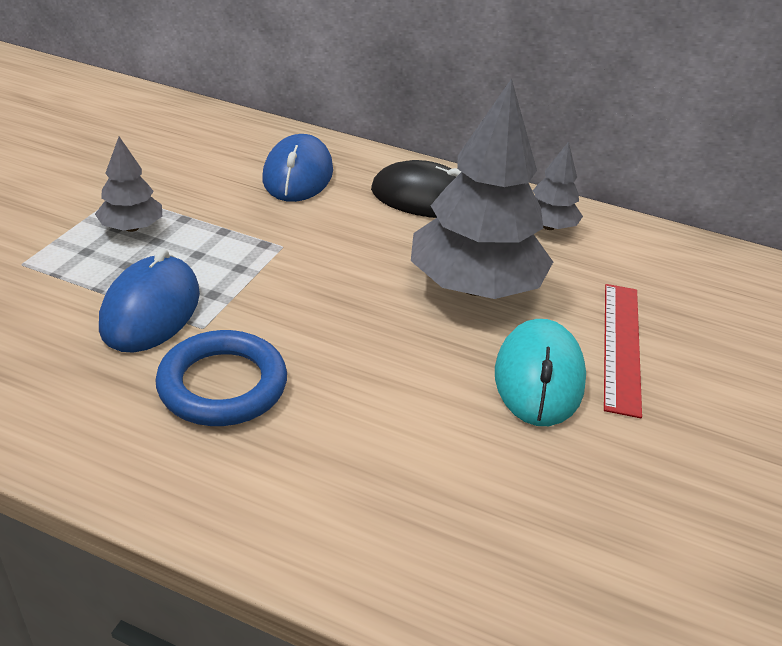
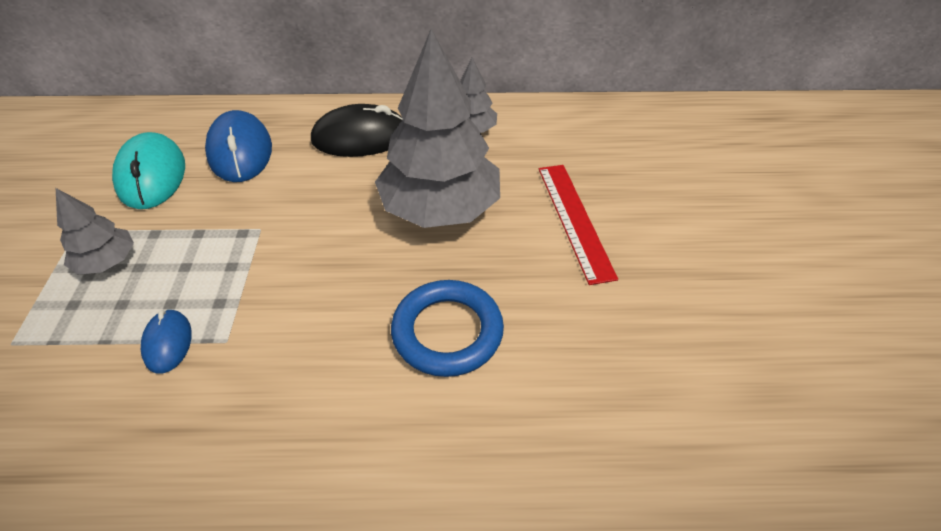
camera: 20 degrees left, 10 degrees up
(151, 310) = (168, 343): blue mouse -> blue mouse, size x0.55
(222, 385) = (272, 393): blue ring -> blue ring (447, 332)
(539, 377) = (528, 274): turquoise mouse -> turquoise mouse (152, 175)

